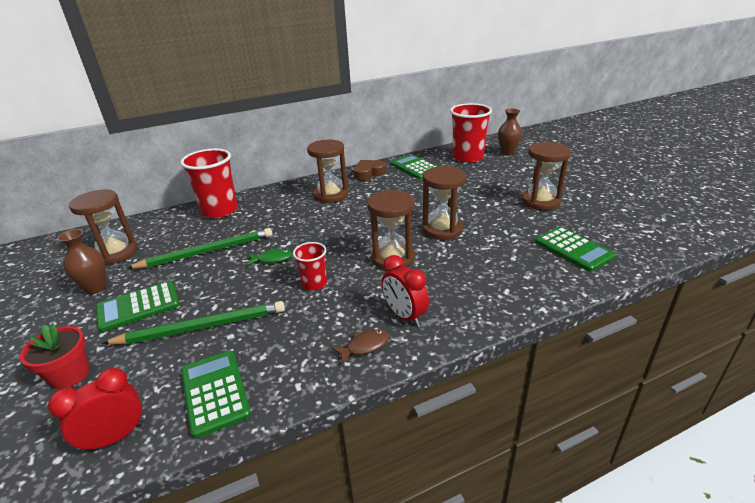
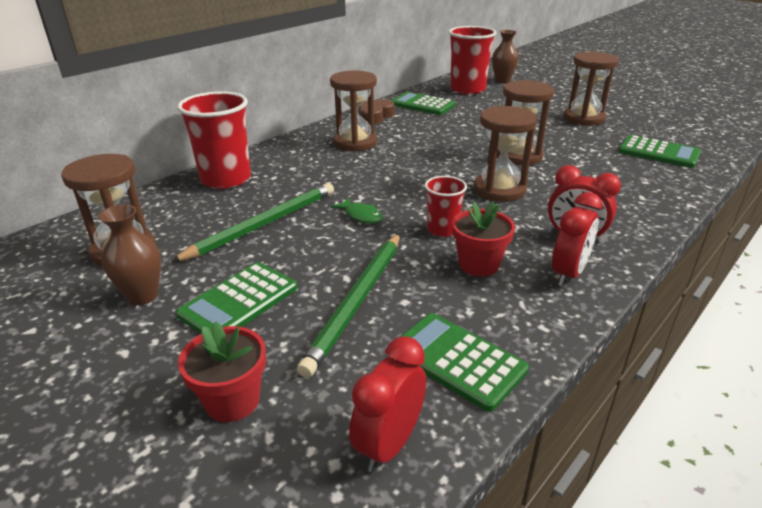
camera: 25 degrees left, 0 degrees up
(202, 327) = (357, 301): green pencil -> green pencil turned 150 degrees clockwise
(272, 259) = (361, 216): green fish -> green fish turned 75 degrees clockwise
(308, 320) = (479, 264): none -> red flower pot
(365, 346) = (568, 274): brown fish -> red clock

